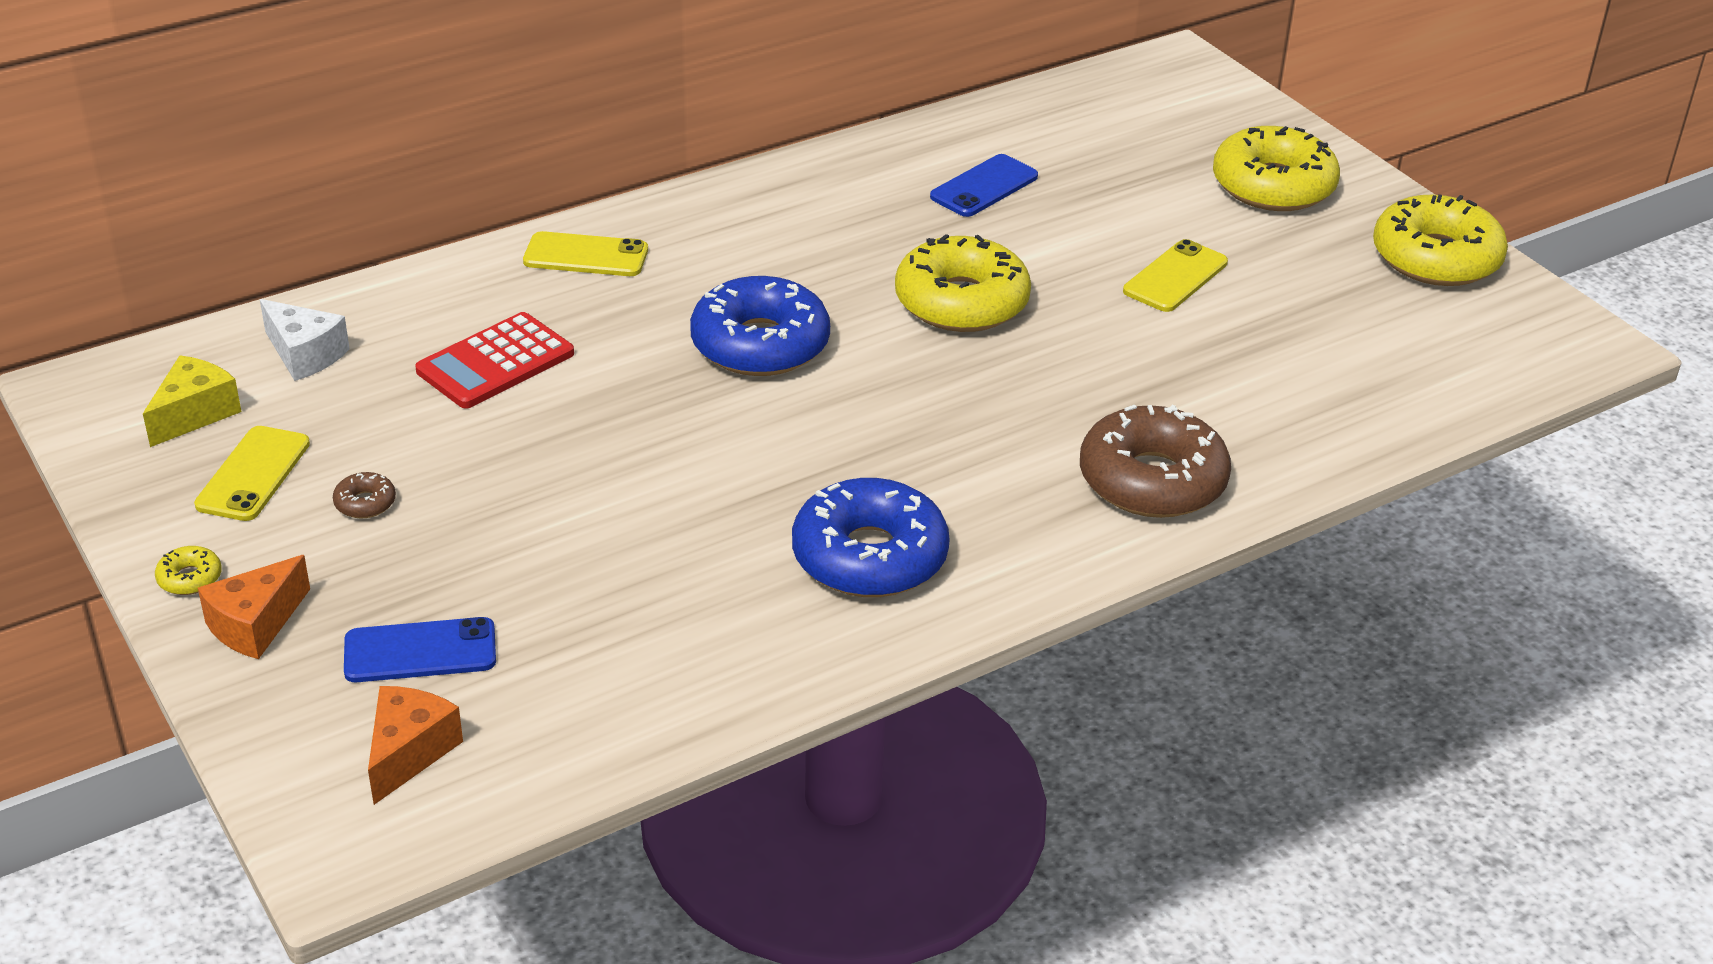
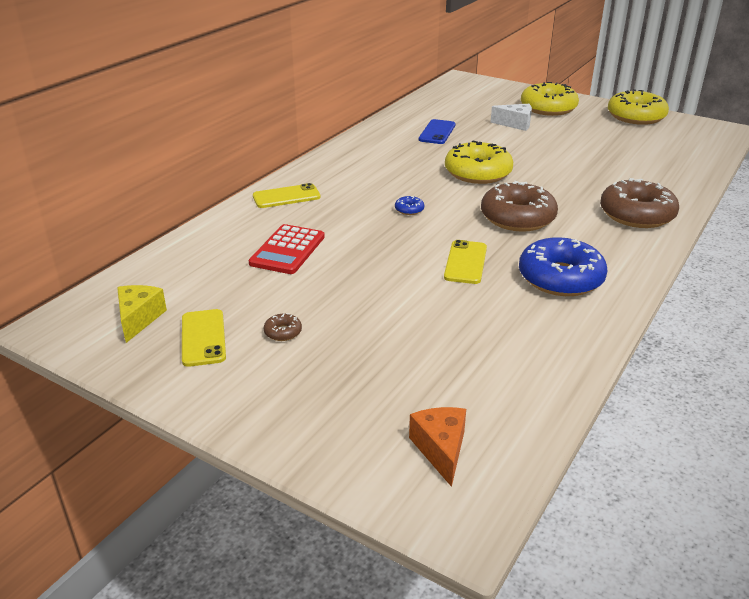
camera: 25 degrees left, 5 degrees down
(190, 578) = (215, 403): yellow donut -> none
(255, 624) = (280, 414): orange cheese -> none
(304, 354) = (178, 274): white cheese -> white cheese (515, 124)
(420, 651) = (390, 394): blue phone -> none
(760, 344) = (409, 210): blue donut -> blue donut, size x0.40
(928, 418) = (517, 217): none -> brown donut
(1175, 277) = (551, 144): yellow phone -> yellow phone (465, 262)

